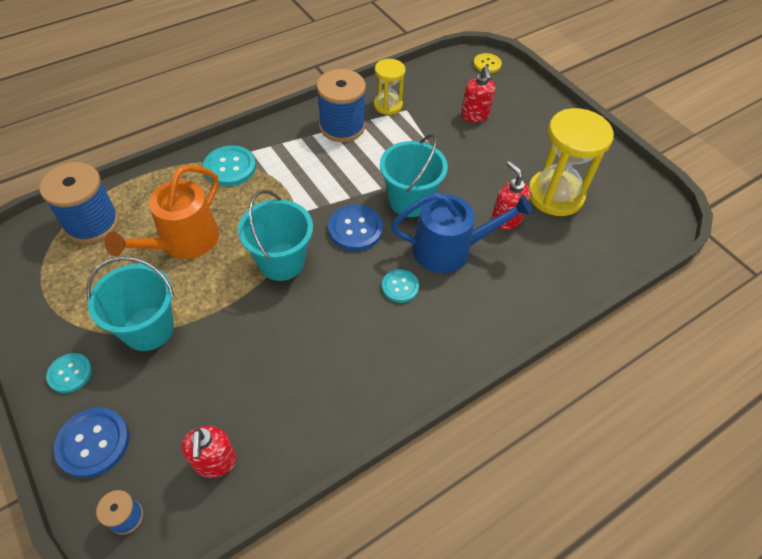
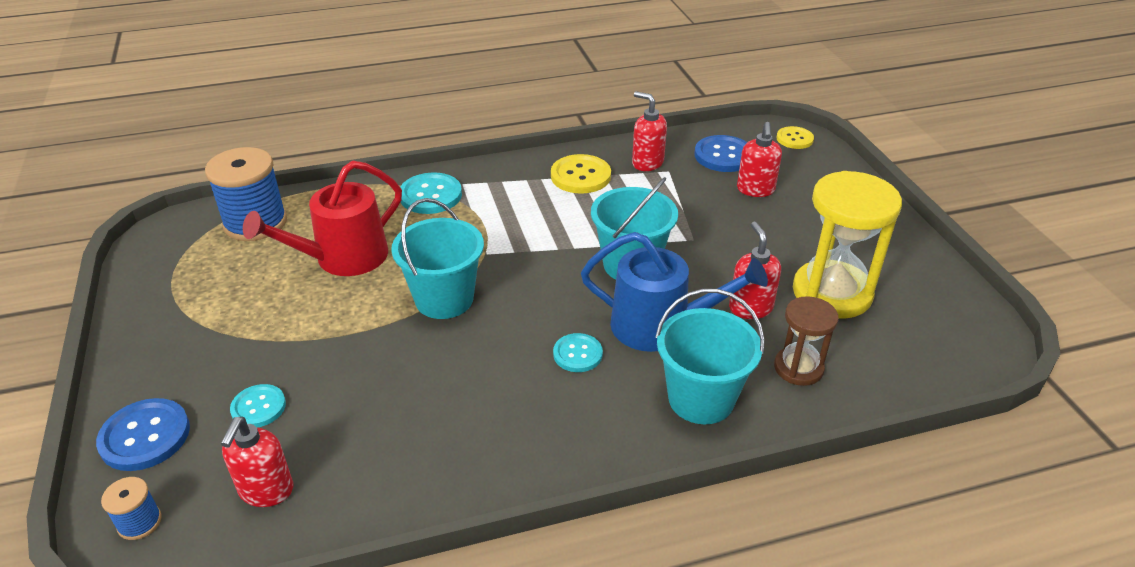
camera: 20 degrees right, 15 degrees down
(70, 373) = (157, 361): turquoise button -> turquoise button (258, 407)
(148, 328) = (262, 336): turquoise bucket -> turquoise bucket (701, 399)
(183, 241) = (343, 258): orange watering can -> red watering can
(342, 126) = (580, 176): blue spool -> yellow button
(355, 229) = (549, 282): blue button -> blue button (723, 156)
(388, 105) = (647, 163): yellow hourglass -> red soap dispenser
(553, 262) = (798, 368): none -> brown hourglass

